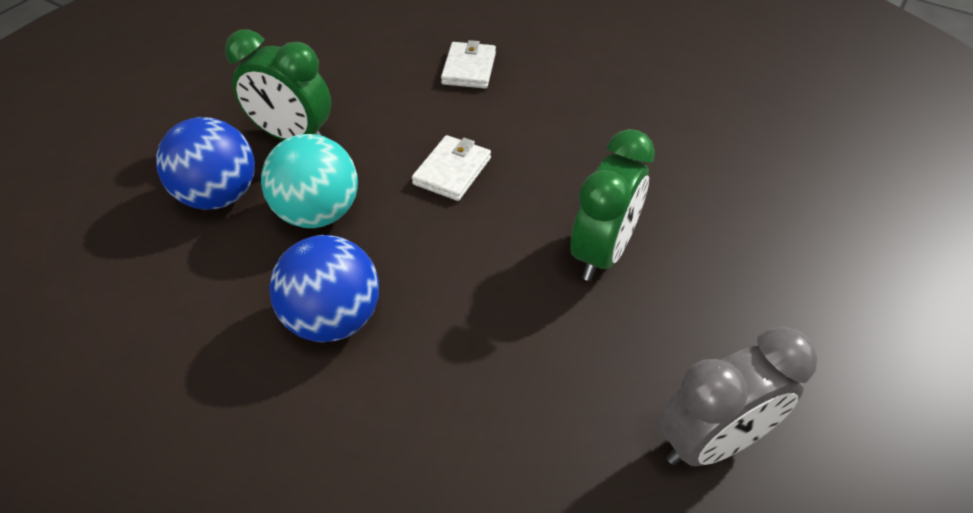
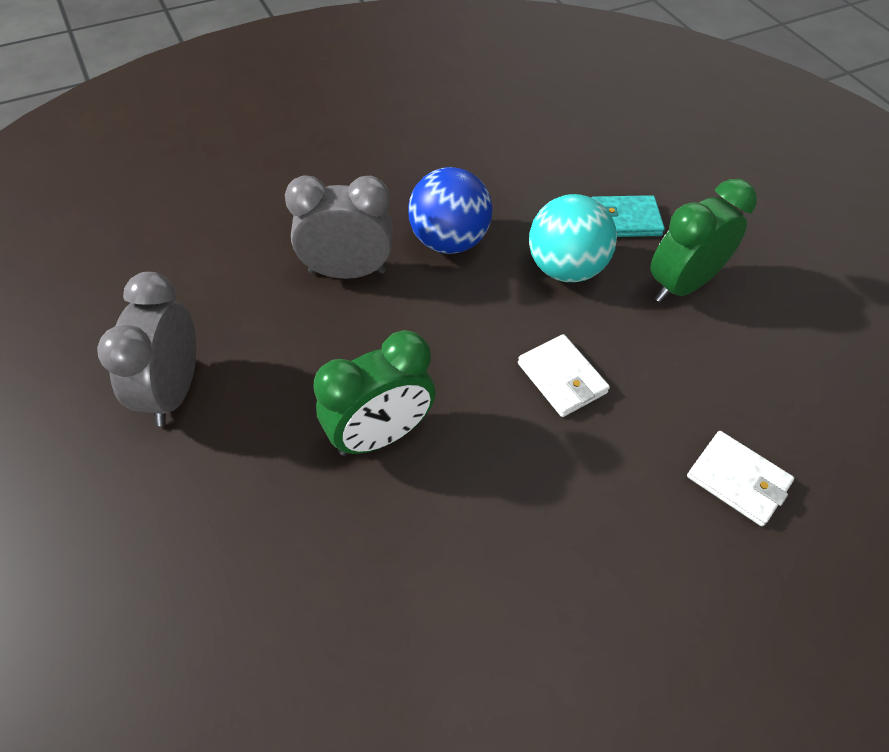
camera: 120 degrees right, 5 degrees up
(220, 196) = (625, 220): blue ball -> turquoise wallet
(442, 386) = (347, 272): none -> grey clock
(602, 252) = (380, 435): green clock -> green clock turned 90 degrees counterclockwise

